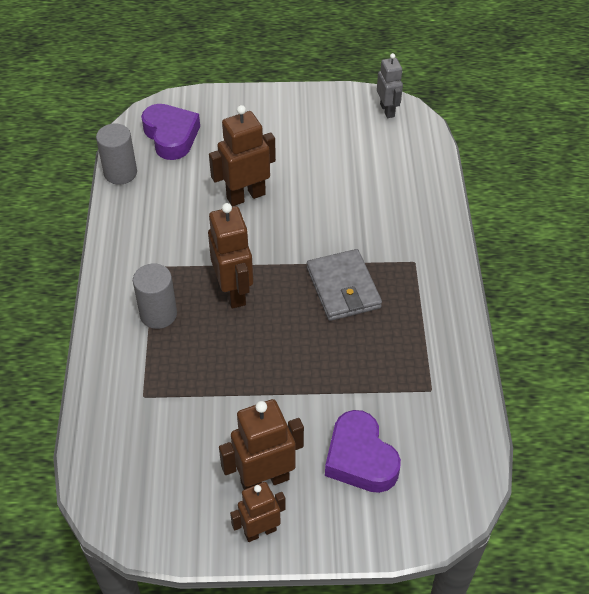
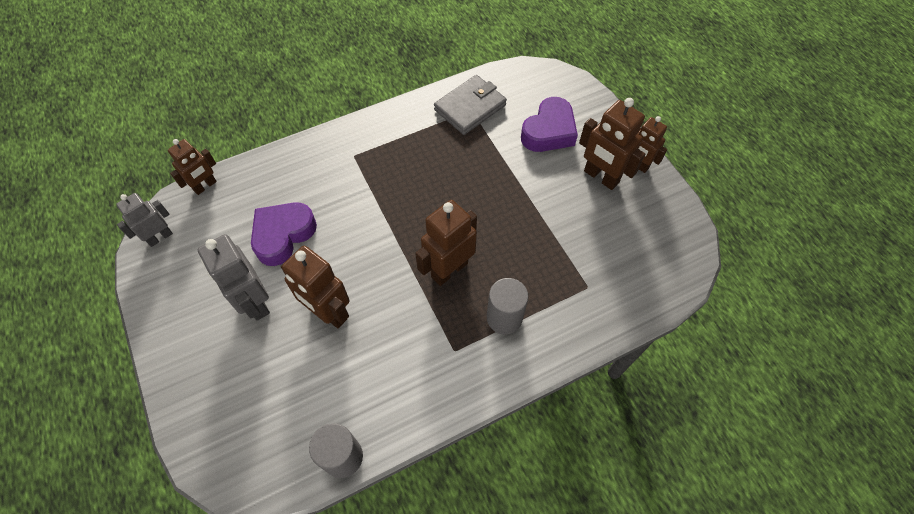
camera: 115 degrees left, 10 degrees up
(171, 136) = (263, 432): purple heart -> purple heart (283, 235)
(285, 154) = (254, 302): none -> grey robot
(343, 288) = (405, 193): grey wallet -> grey wallet (470, 107)
(431, 147) = (205, 186): none -> brown robot

